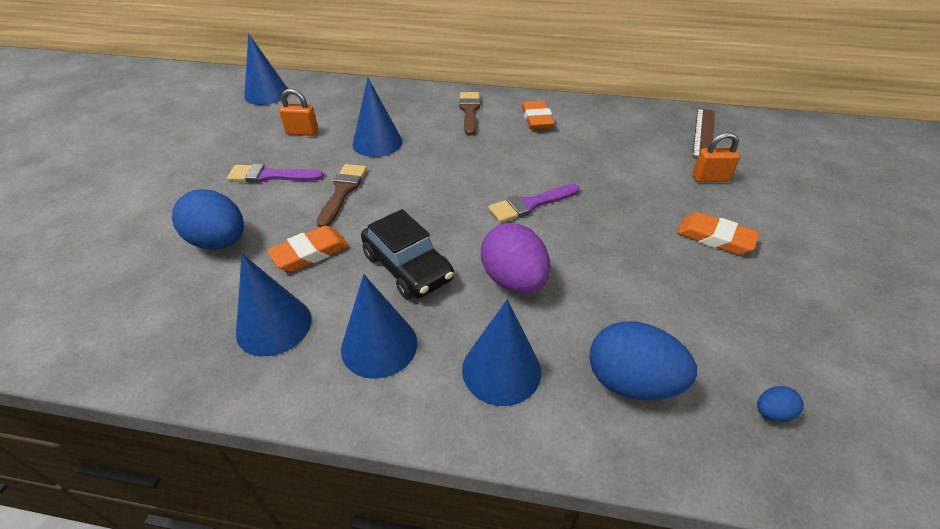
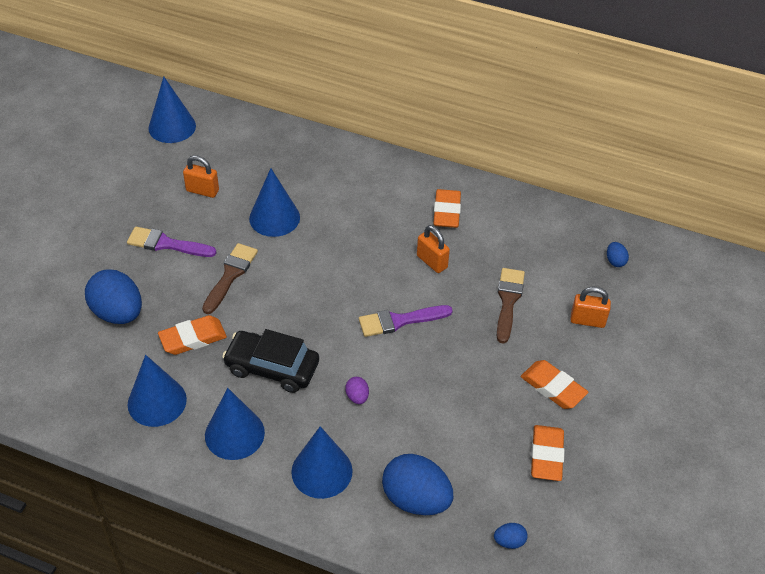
camera: 10 degrees right, 5 degrees up
(407, 267) = (272, 368): black car -> black car turned 135 degrees clockwise
(469, 111) = (379, 188): brown brush -> brown brush (508, 301)
(513, 280) = (357, 397): purple egg -> purple egg, size x0.44
(540, 155) = (432, 262): none -> orange padlock
(703, 133) = (615, 261): brown ruler -> blue egg
(751, 304) = (546, 455): none -> orange eraser

